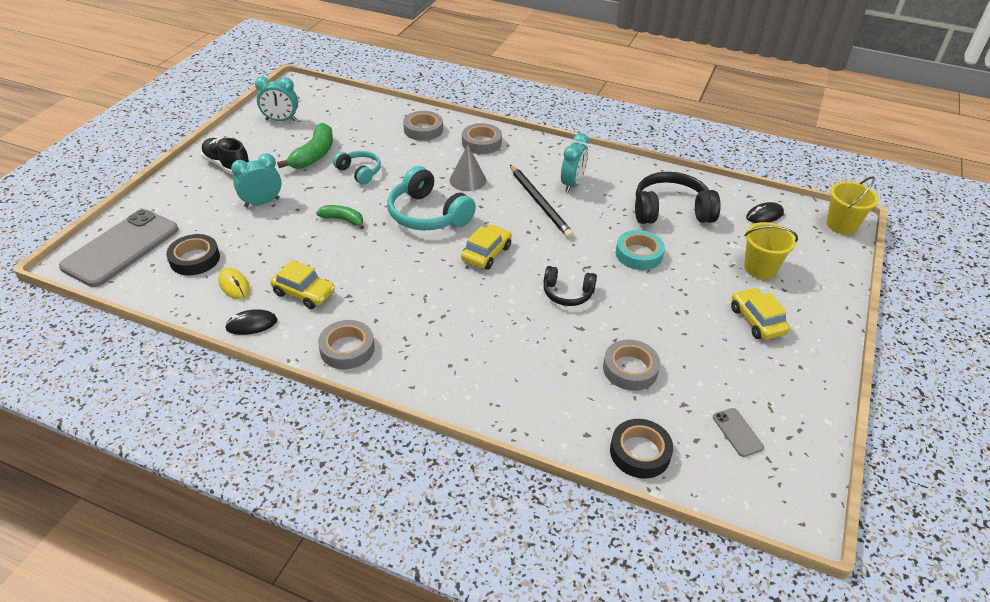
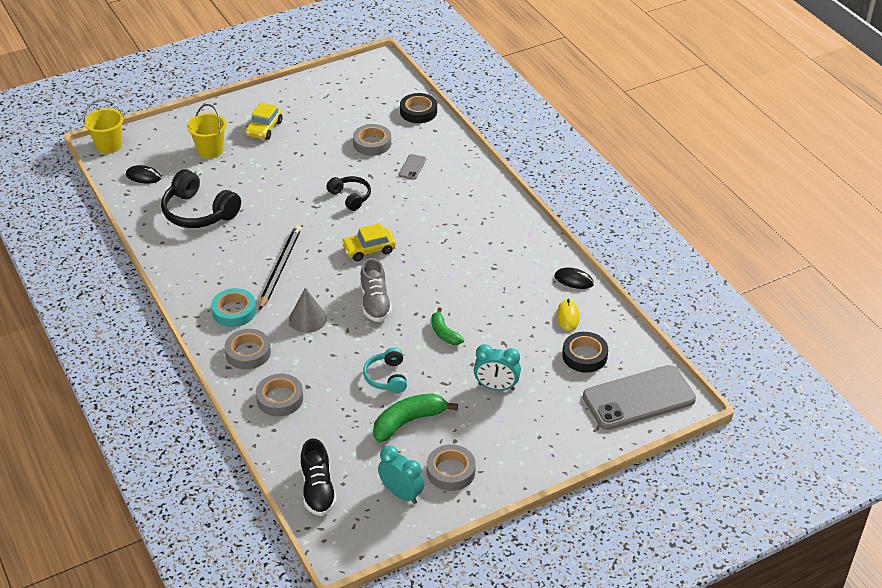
camera: 140 degrees left, 0 degrees up
(227, 165) = (498, 452): black shoe -> black shoe (318, 490)
(304, 293) = (522, 285): yellow car -> none
(347, 349) = (523, 234): grey tape -> grey tape (451, 471)
(428, 215) = (375, 303): turquoise headphones -> grey shoe
(572, 184) = (233, 271): turquoise clock -> none
(639, 254) = (269, 196): turquoise tape -> turquoise tape (234, 311)
(737, 432) = (359, 95): grey phone -> grey phone (412, 167)

